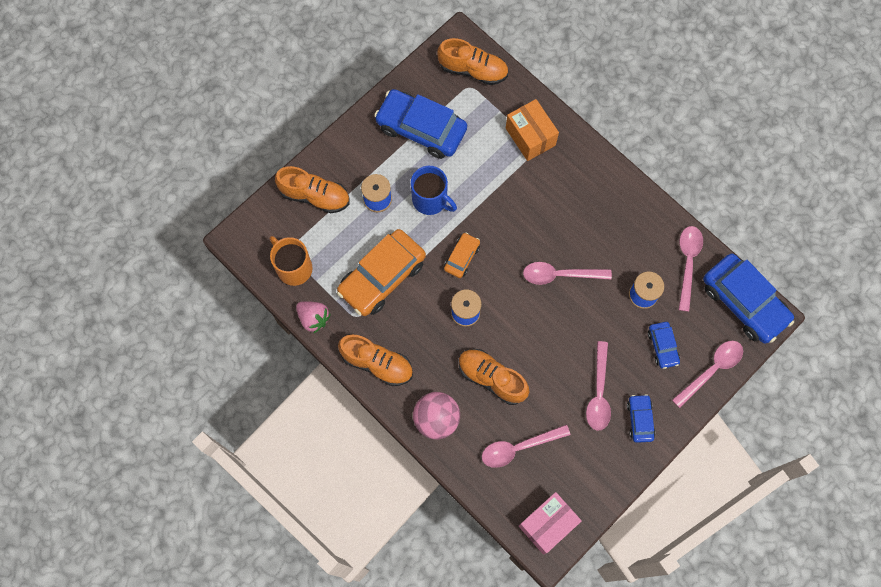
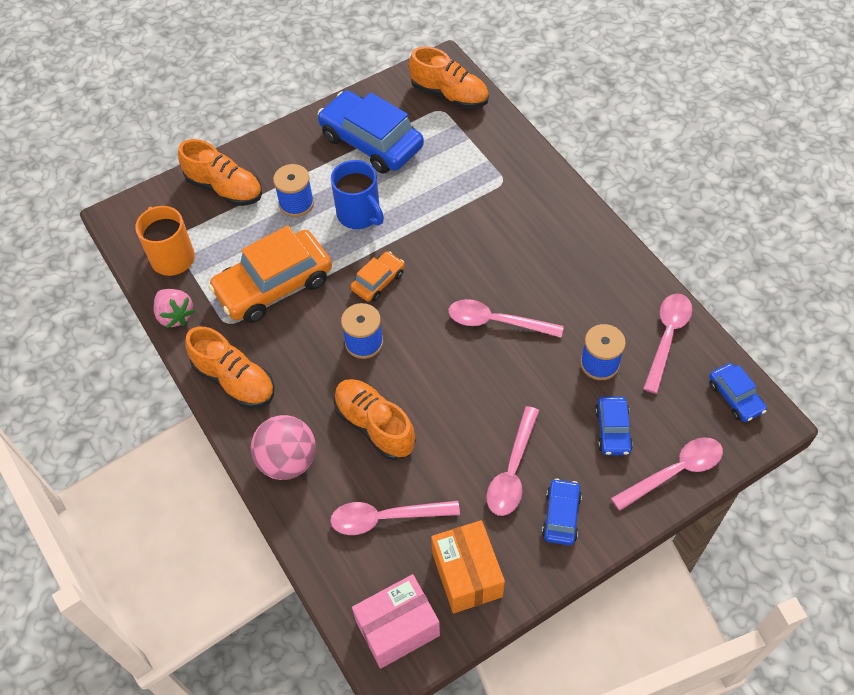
camera: 15 degrees right, 15 degrees down
(530, 136) = (499, 169): orange box -> orange box (467, 574)
(744, 302) = (735, 397): blue car -> blue car, size x0.49

